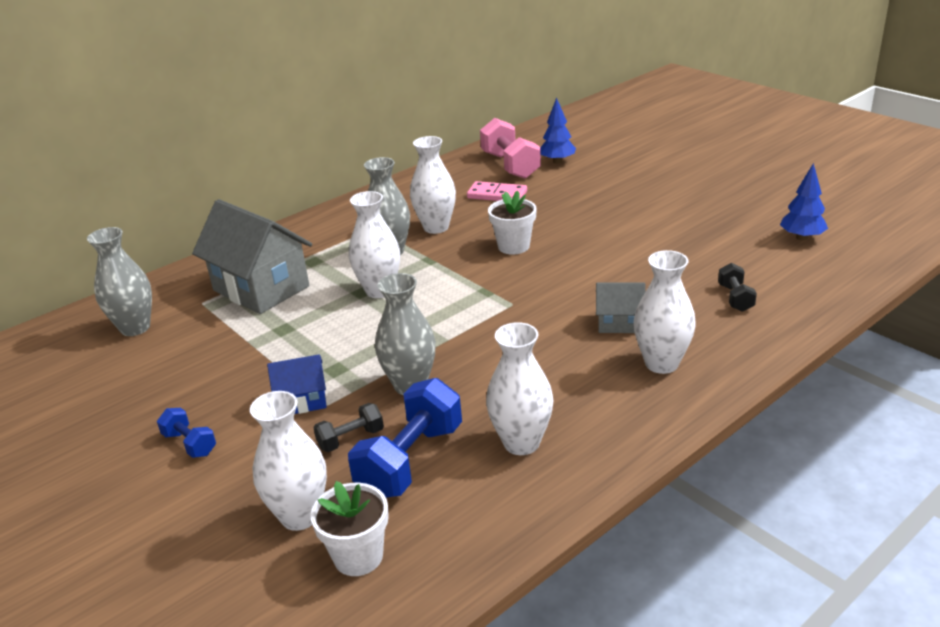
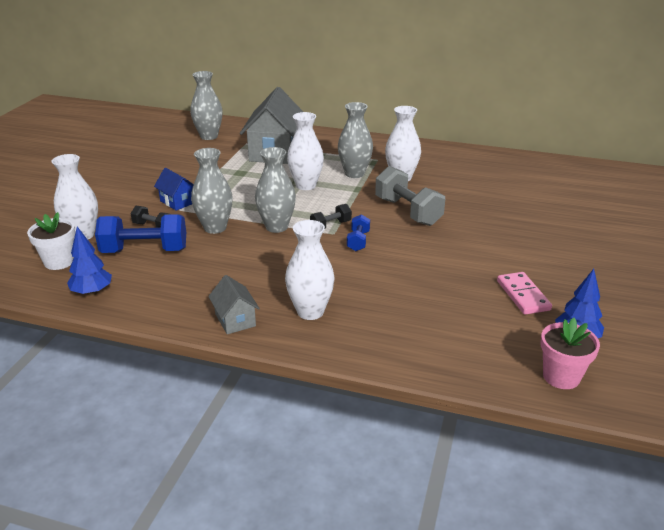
camera: 55 degrees right, 0 degrees up
(190, 444) = (123, 186): blue dumbbell -> blue dumbbell (358, 241)
(458, 338) = (276, 227): none -> grey vase
(497, 195) = (473, 184): pink domino -> pink domino (523, 295)
(510, 165) = (524, 175): pink dumbbell -> none
(513, 246) = (407, 212): white flower pot -> grey dumbbell
(521, 443) = (183, 281): white vase -> none
(557, 161) = (557, 191): blue tree -> blue tree (92, 292)
(619, 323) = (347, 281): grey house -> grey house (235, 320)
(735, 298) = (433, 324): black dumbbell -> black dumbbell (330, 226)
(851, 263) = (561, 376): none -> pink flower pot

